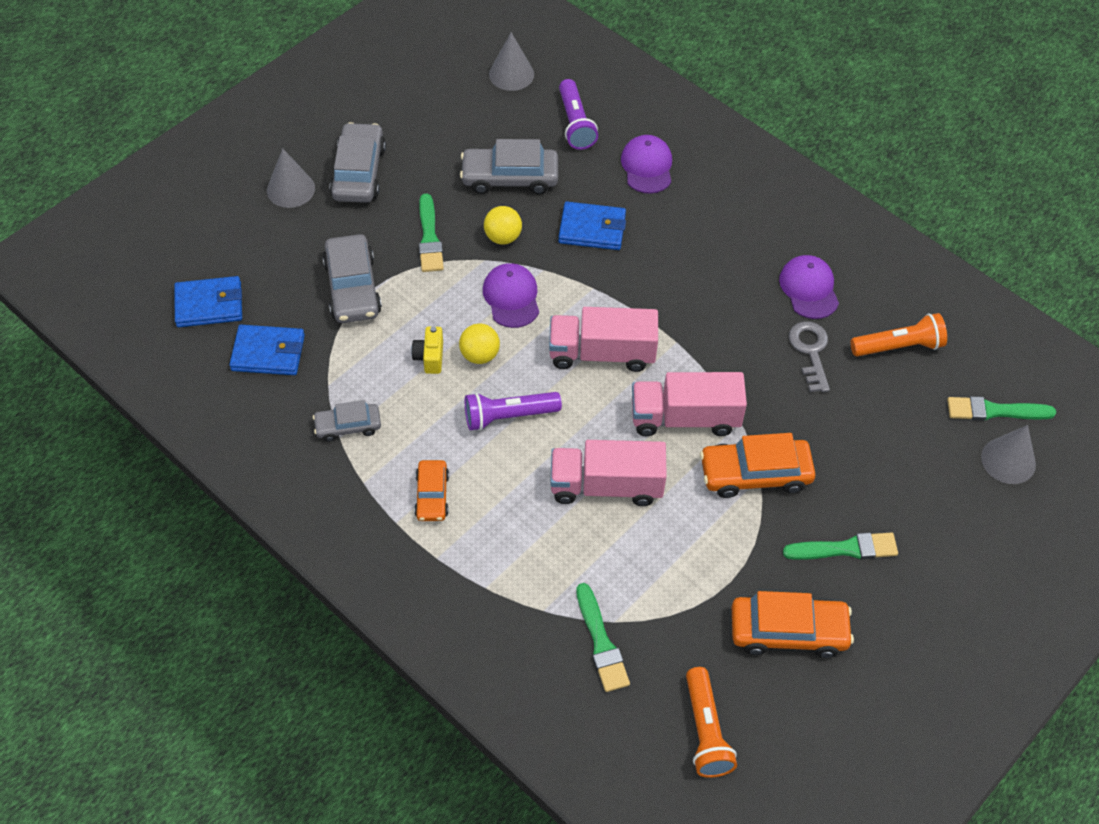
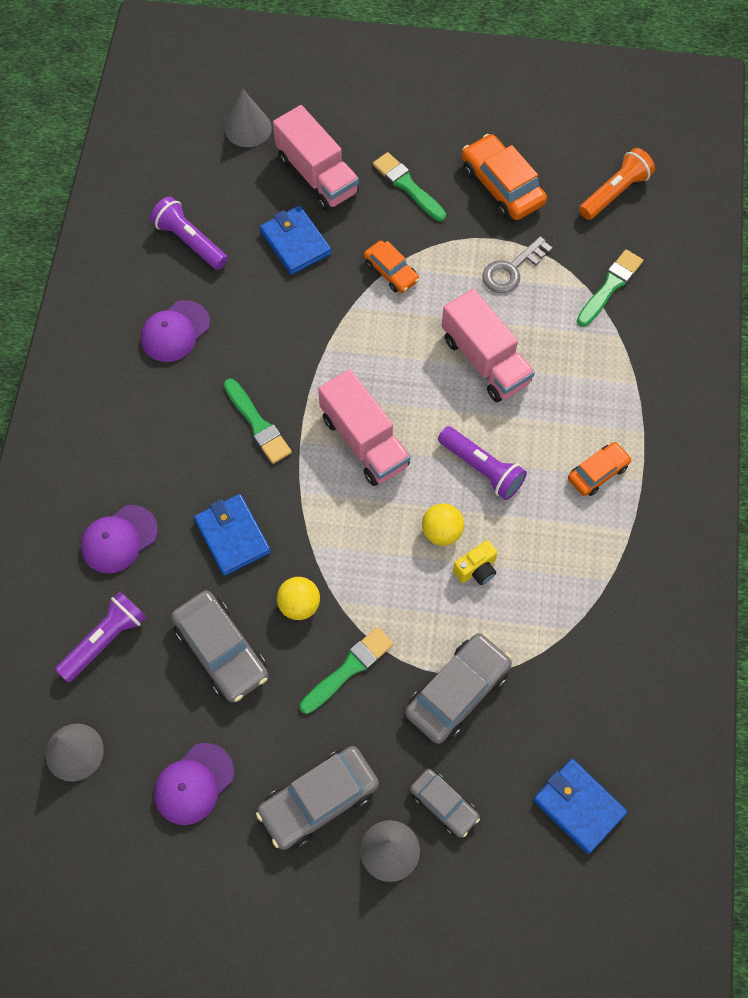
camera: 125 degrees left, 10 degrees up
(268, 353) = (582, 707): blue wallet -> blue wallet (295, 243)
(348, 426) = (593, 582): grey car -> grey car (444, 804)
(511, 297) = (361, 549): purple cap -> purple cap (194, 784)
(685, 418) = (379, 345): pink truck -> pink truck (317, 175)
(755, 474) = (391, 271): orange car -> orange car, size x0.60
(810, 351) = (243, 296): grey key -> grey key (511, 270)
(899, 346) = (190, 241): orange flashlight -> purple flashlight
(994, 411) = (207, 155): green brush -> green brush (257, 424)

